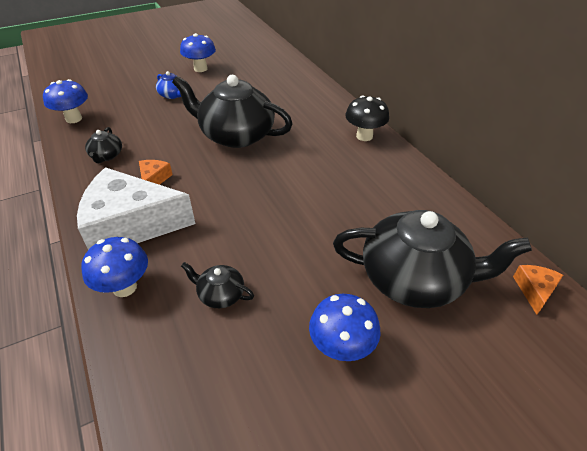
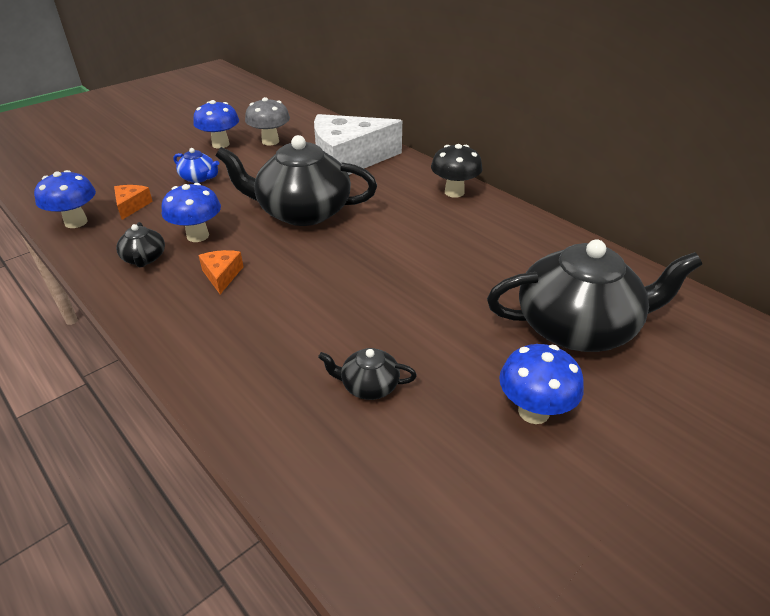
camera: 15 degrees left, 5 degrees down
(124, 287) = (244, 402): blue mushroom -> blue mushroom (198, 236)
(131, 224) = (217, 331): white cheese -> white cheese (348, 160)
(238, 71) = (270, 141): none -> grey mushroom
(534, 290) = (701, 315): orange cheese -> orange cheese (131, 206)

